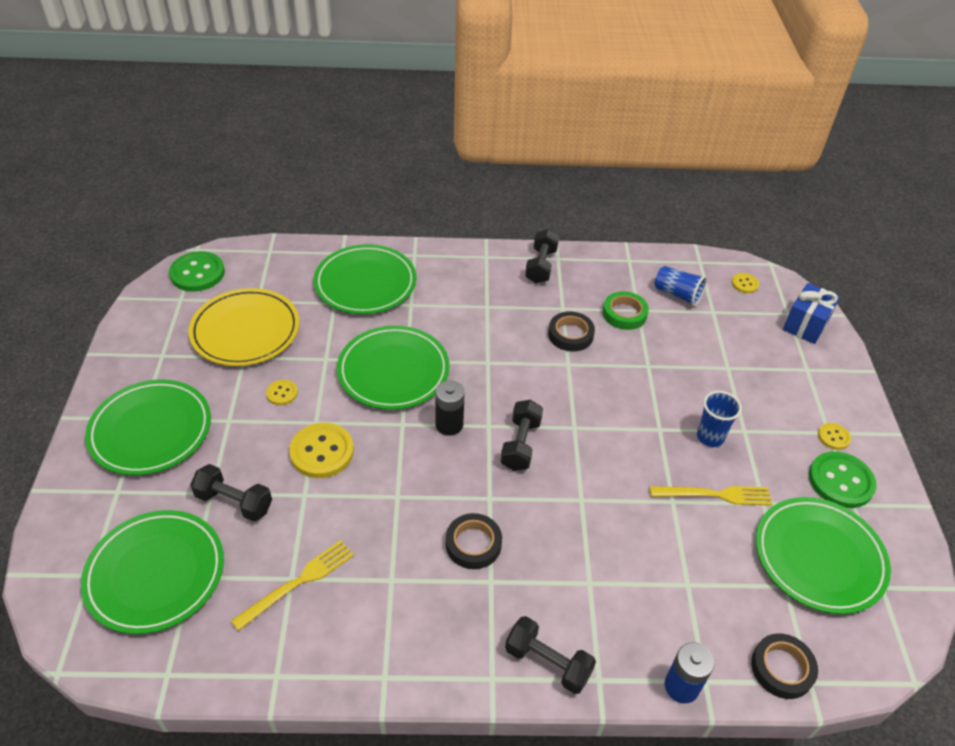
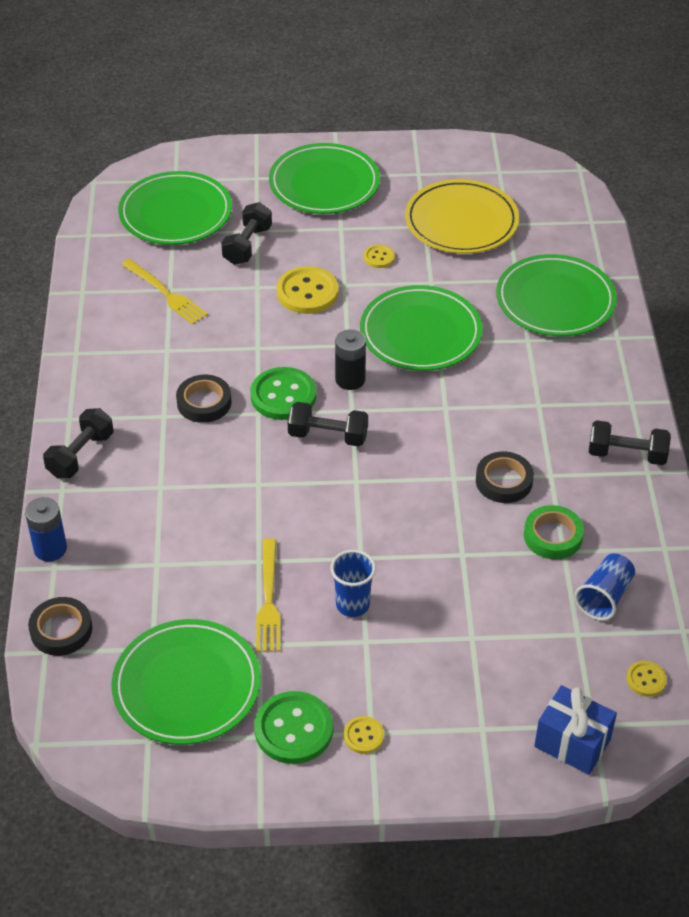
camera: 90 degrees right, 0 degrees up
(197, 273) = (541, 176): green button -> green button (283, 396)

